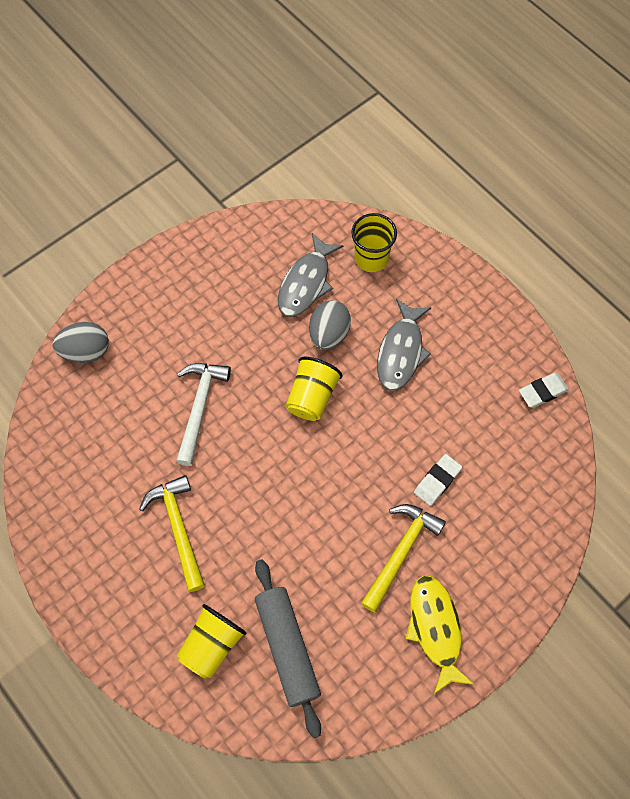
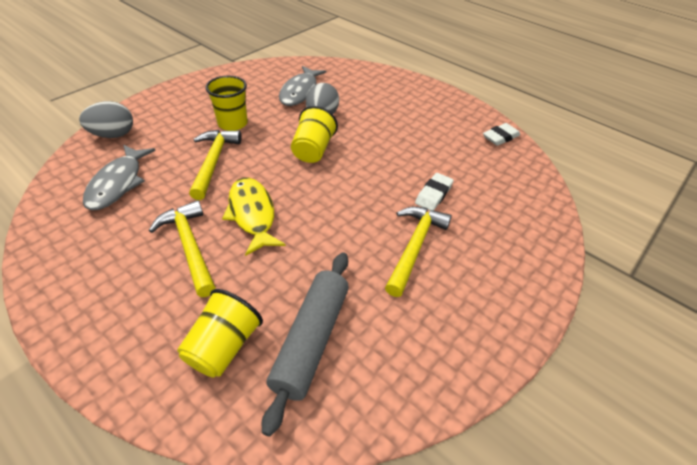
camera: 10 degrees left, 20 degrees down
(199, 407) = (213, 162): white hammer -> yellow hammer
(287, 647) = (311, 340): grey rolling pin -> grey rolling pin turned 45 degrees clockwise
(371, 258) = (348, 79): yellow cup -> yellow cup (233, 123)
(401, 352) = (382, 122): grey fish -> grey fish (118, 183)
(435, 629) = (467, 306): yellow fish -> yellow fish (252, 214)

